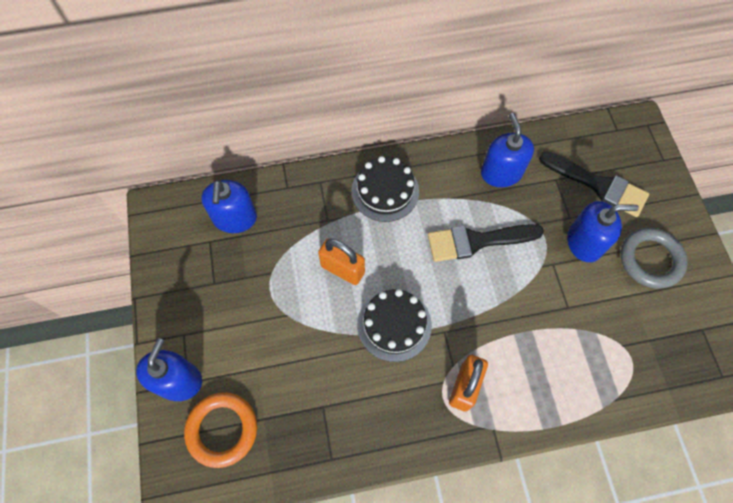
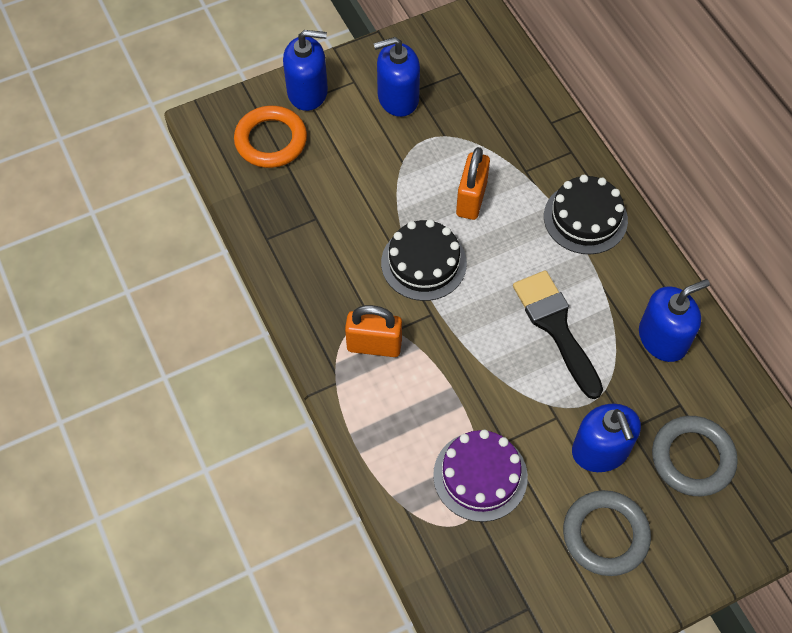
camera: 75 degrees right, 5 degrees down
(235, 218) = (495, 86): blue soap dispenser -> blue soap dispenser (398, 98)
(594, 334) = (480, 476): none -> purple cake
(598, 185) = (692, 458): black brush -> grey ring

